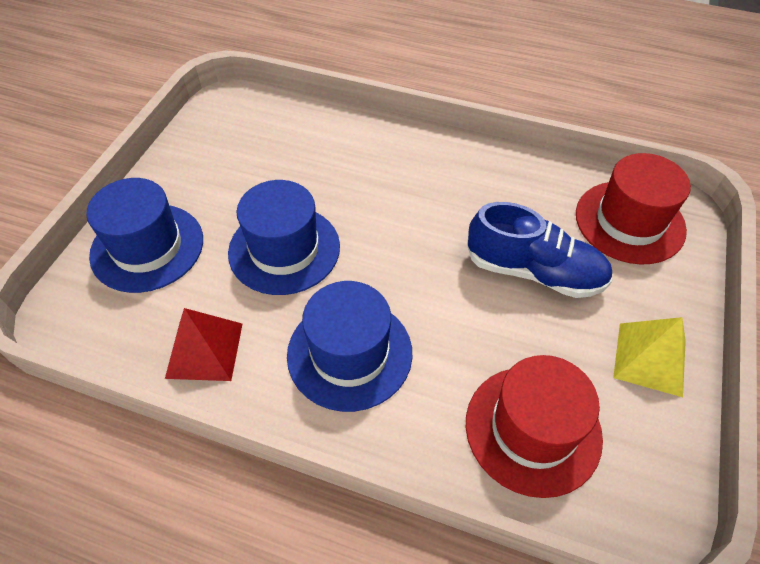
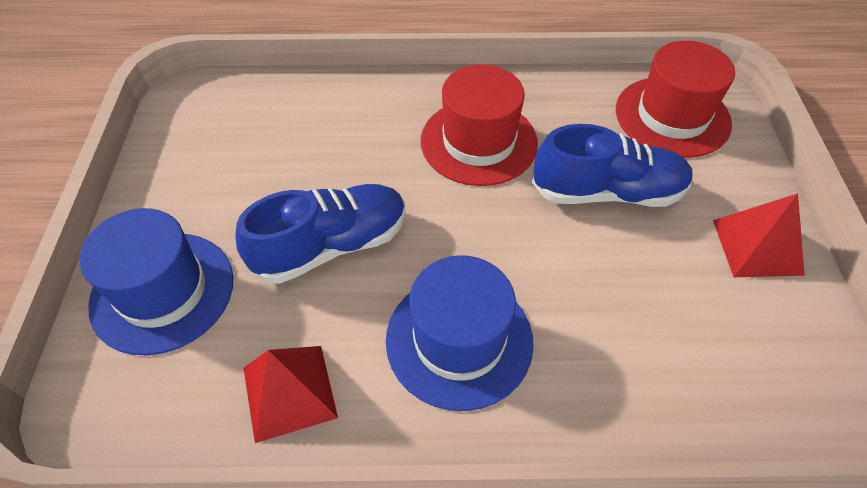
camera: 20 degrees left, 0 degrees up
(284, 249) = (331, 246): blue hat -> blue shoe
(533, 429) = (685, 357): red hat -> red hat (478, 142)
(650, 358) = (757, 247): yellow pyramid -> red pyramid

